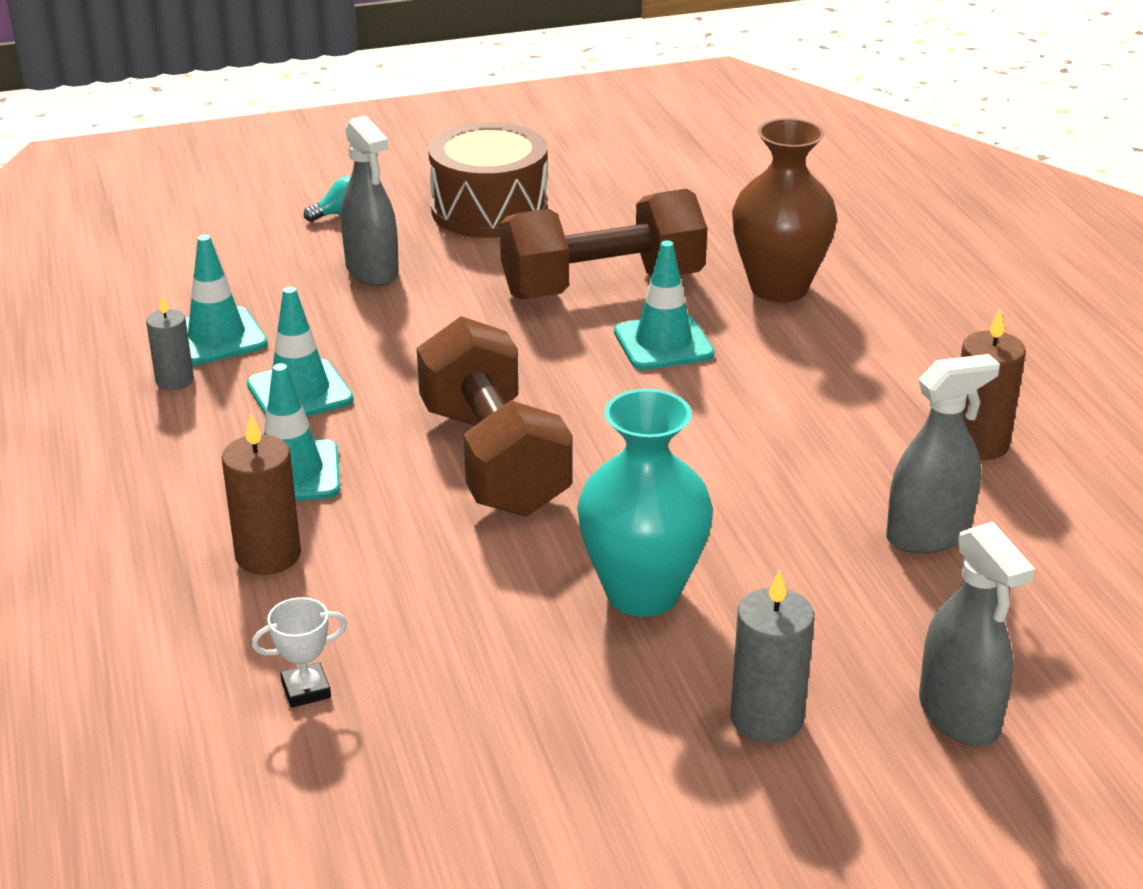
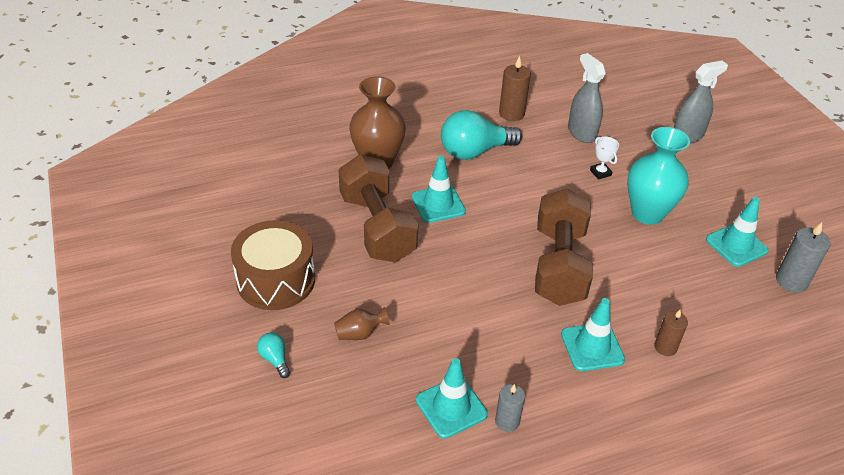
camera: 95 degrees left, 10 degrees up
(268, 555) = (665, 347): brown candle -> brown candle, size x0.66
(300, 392) = (510, 354): turquoise traffic cone -> turquoise traffic cone (736, 245)
(306, 690) = (755, 320): white trophy -> white trophy (600, 173)
(372, 271) = (360, 334): grey spray bottle -> brown vase
(493, 459) = (559, 265): brown dumbbell -> brown dumbbell turned 60 degrees counterclockwise
(766, 719) = (710, 181): grey candle -> grey candle (791, 281)
(828, 389) = (474, 151): none -> turquoise light bulb

